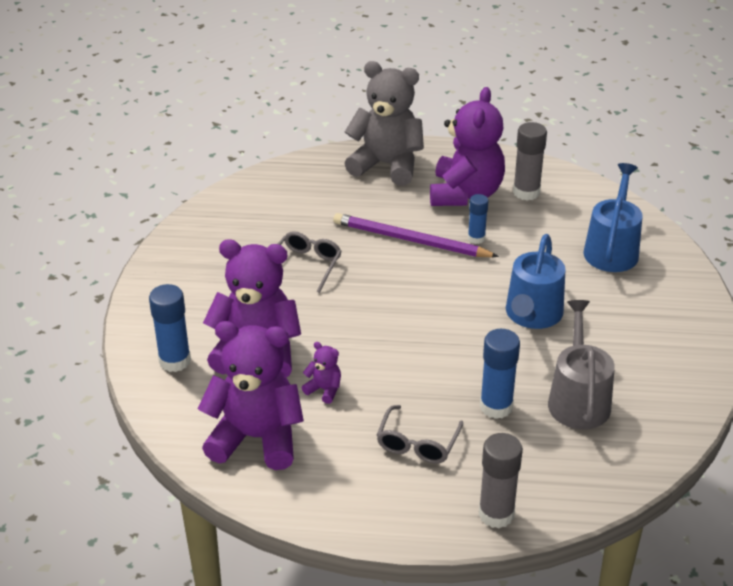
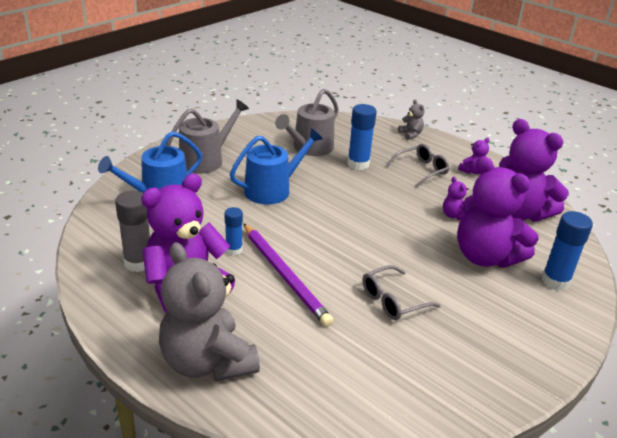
camera: 145 degrees left, 5 degrees down
(356, 483) = (472, 171): none -> purple teddy bear
(496, 514) = (410, 134): grey glue stick -> grey teddy bear
(646, 312) = (206, 160): none -> grey watering can

